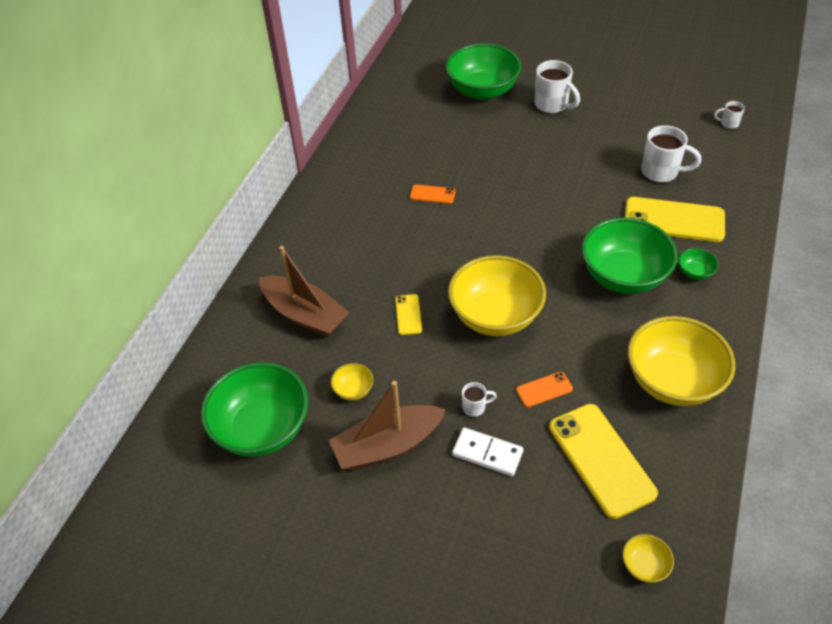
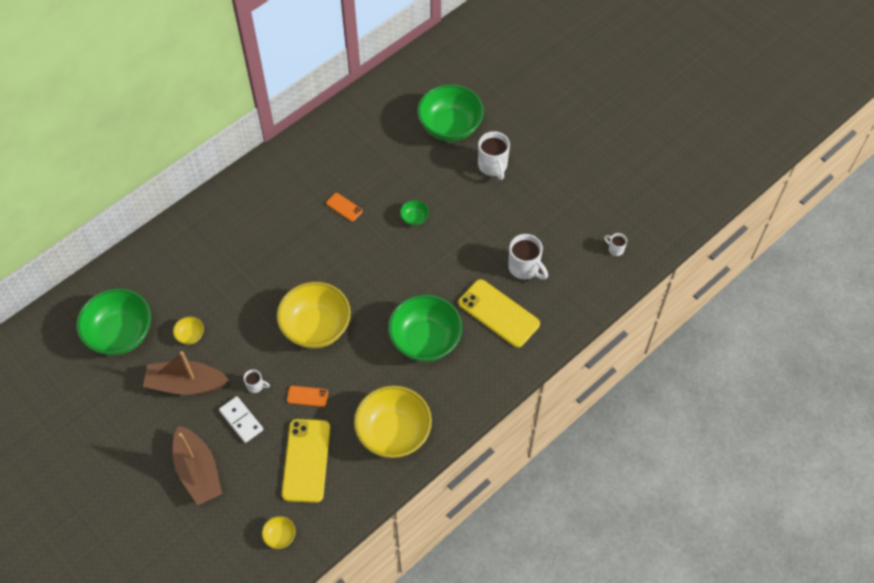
camera: 25 degrees right, 10 degrees up
(305, 315) = (195, 264): brown boat -> brown boat (198, 471)
(408, 314) = (260, 298): yellow phone -> none
(695, 272) = (477, 362): green bowl -> green bowl (414, 218)

